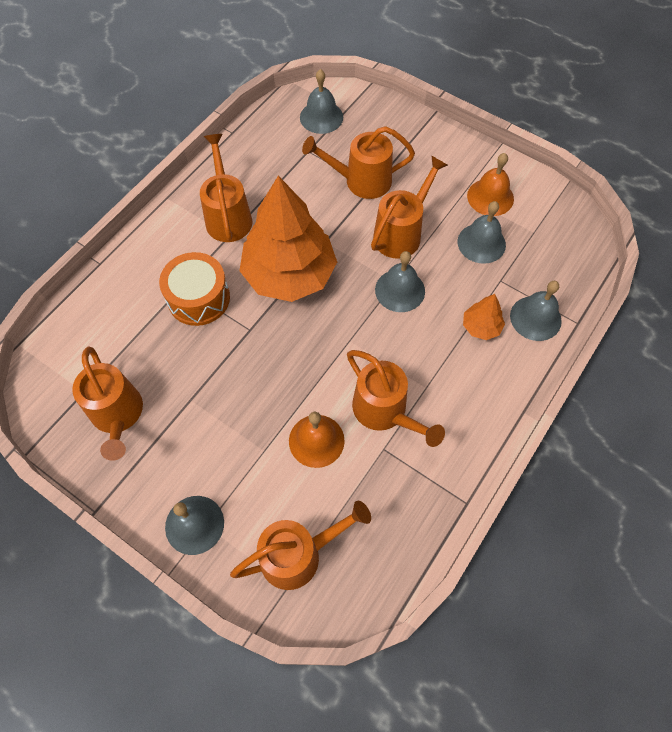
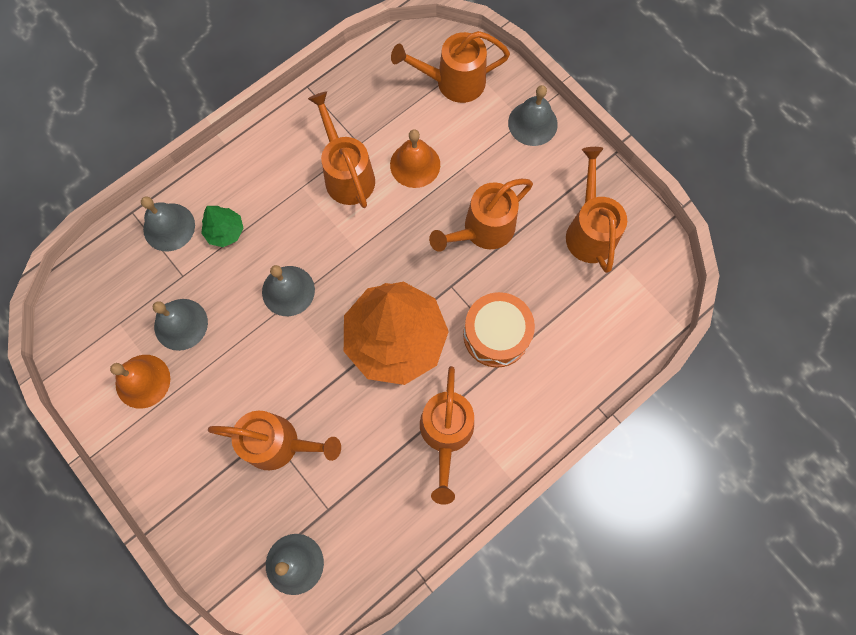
camera: 165 degrees left, 10 degrees up
(401, 232) = (260, 360): orange watering can -> orange watering can (482, 231)
(481, 327) = (225, 231): orange tree -> green tree

